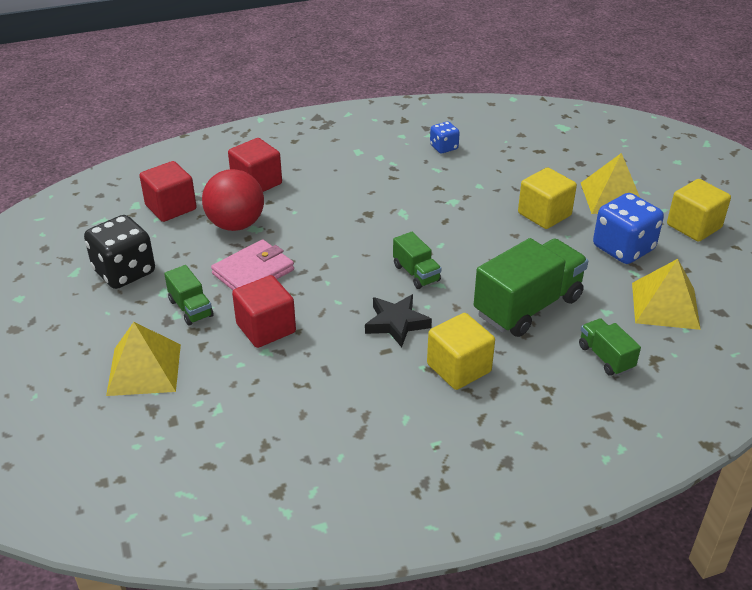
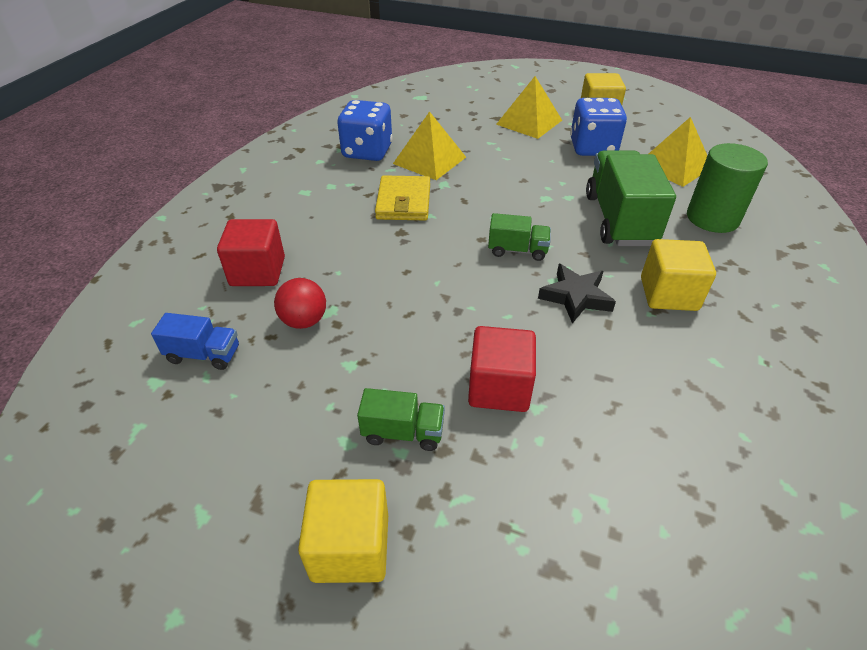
camera: 50 degrees left, 5 degrees up
(124, 272) = (266, 460): black dice -> none
(144, 369) = (471, 539): yellow pyramid -> yellow pyramid (429, 160)
(171, 207) = (204, 354): red cube -> blue truck
(236, 224) = (304, 321): red ball -> red ball, size x0.63
(253, 272) = (397, 349): pink wallet -> none
(404, 196) = (403, 202): none -> yellow wallet
(444, 147) = (367, 151): blue dice -> blue dice, size x1.85
(544, 214) = (514, 156): yellow cube -> yellow cube (350, 547)
(605, 357) = (712, 218): green truck -> green cylinder

